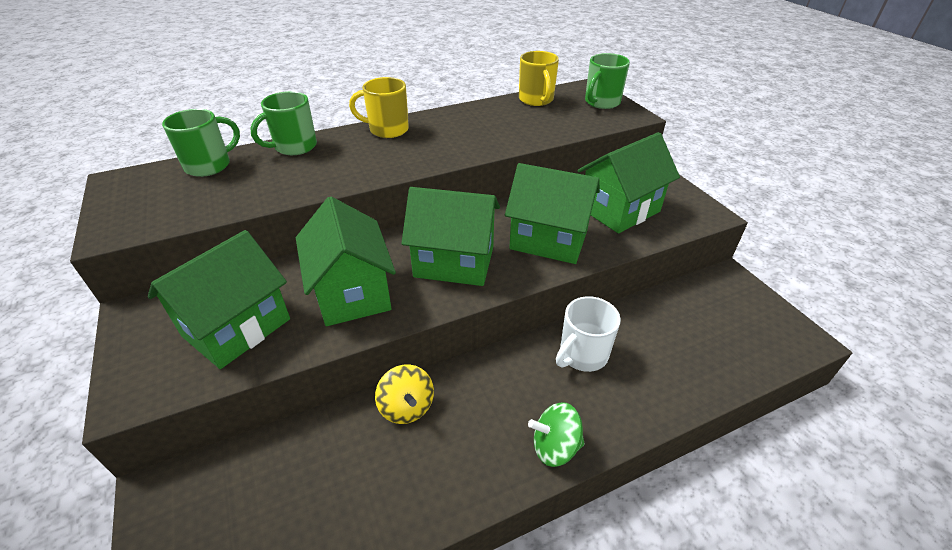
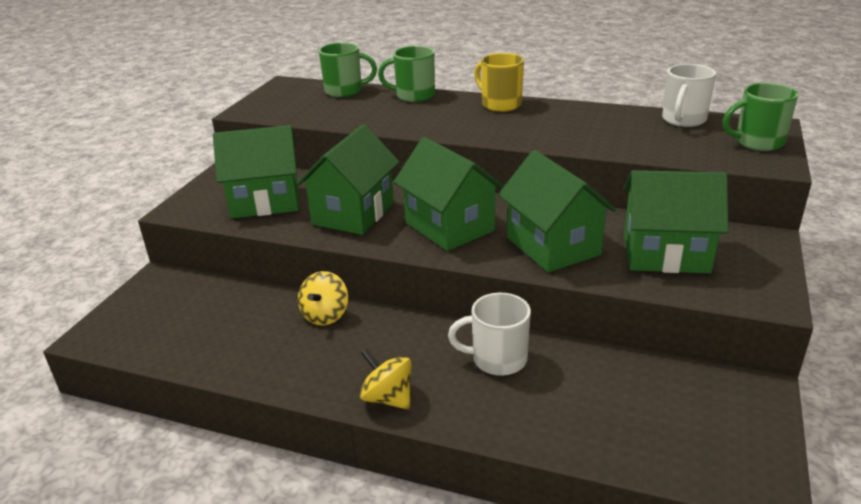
camera: 45 degrees right, 10 degrees down
(536, 100) = (683, 120): yellow mug -> white mug
(555, 447) = (388, 398): green spinning top -> yellow spinning top

